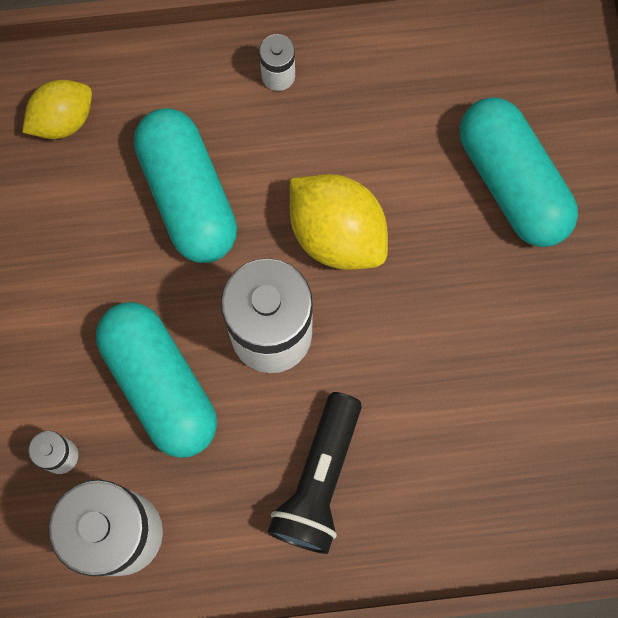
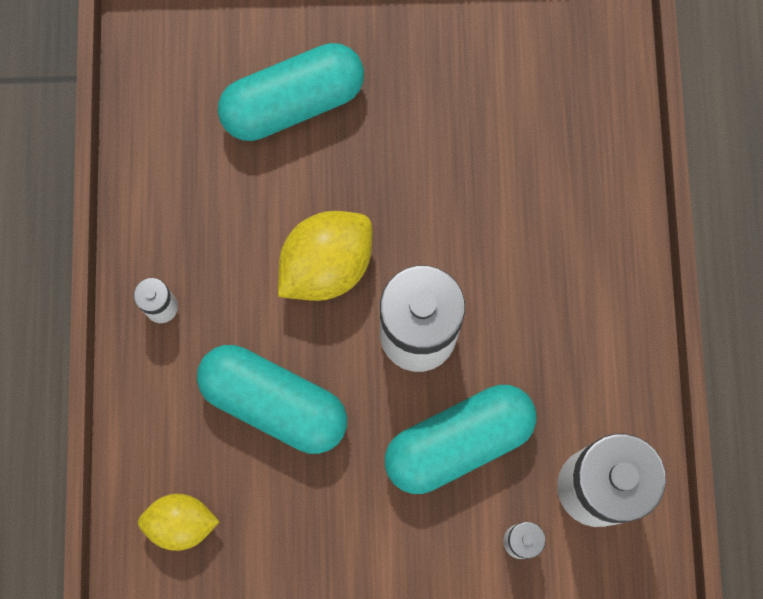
camera: 85 degrees left, 0 degrees up
(63, 119) = (181, 523): yellow lemon -> yellow lemon turned 60 degrees counterclockwise
(188, 195) = (274, 403): turquoise capsule -> turquoise capsule turned 45 degrees clockwise
(318, 480) = (558, 302): black flashlight -> none

